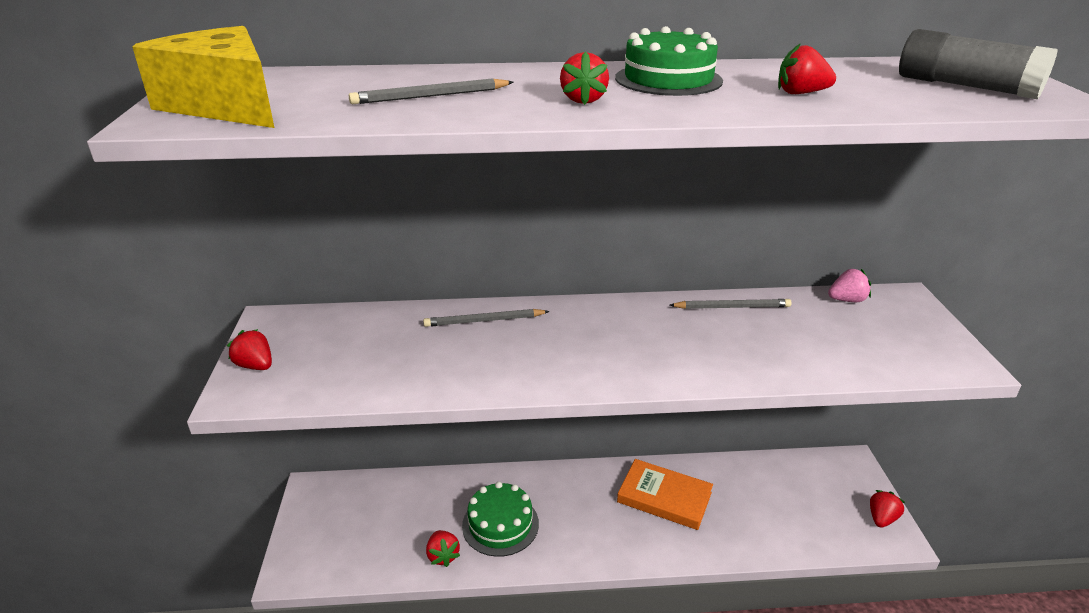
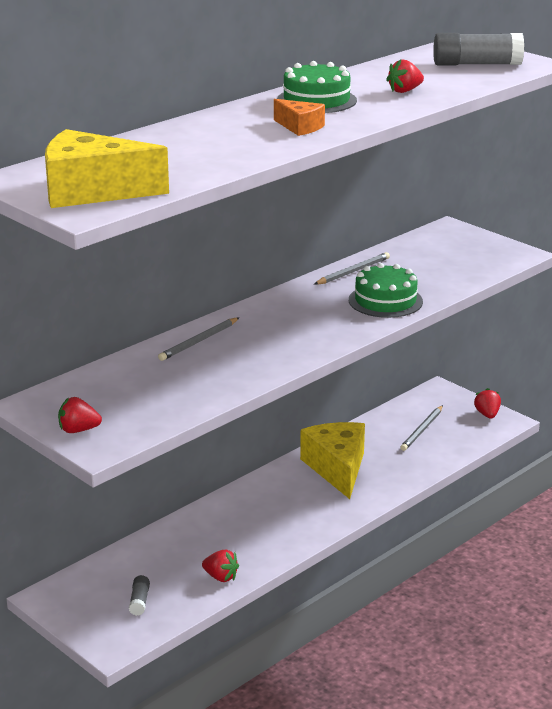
camera: 40 degrees left, 5 degrees down
(360, 538) = (139, 601): none -> grey glue stick
(430, 96) = (205, 149): grey pencil -> grey pencil (422, 430)
(500, 524) = (239, 540): green cake -> green cake (385, 301)
(583, 100) = (300, 127): red strawberry -> orange cheese
(664, 497) = (337, 468): orange book -> yellow cheese
(846, 300) = (417, 242): pink strawberry -> none

